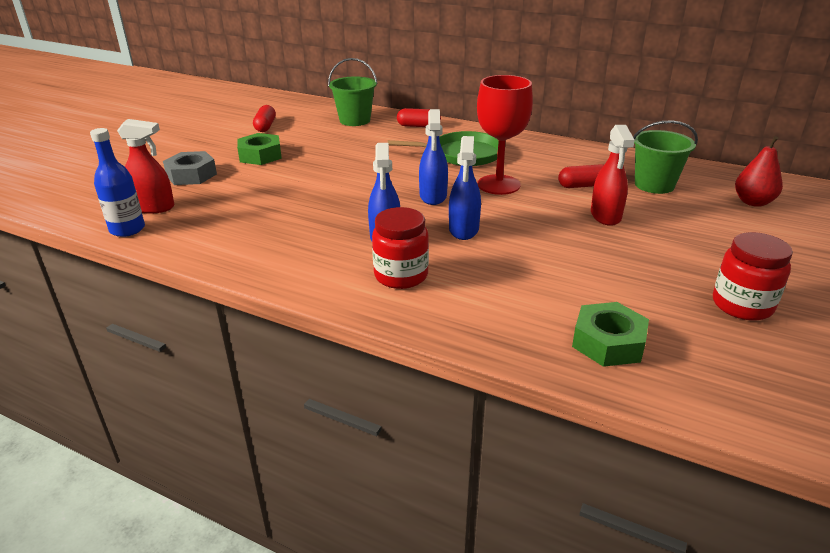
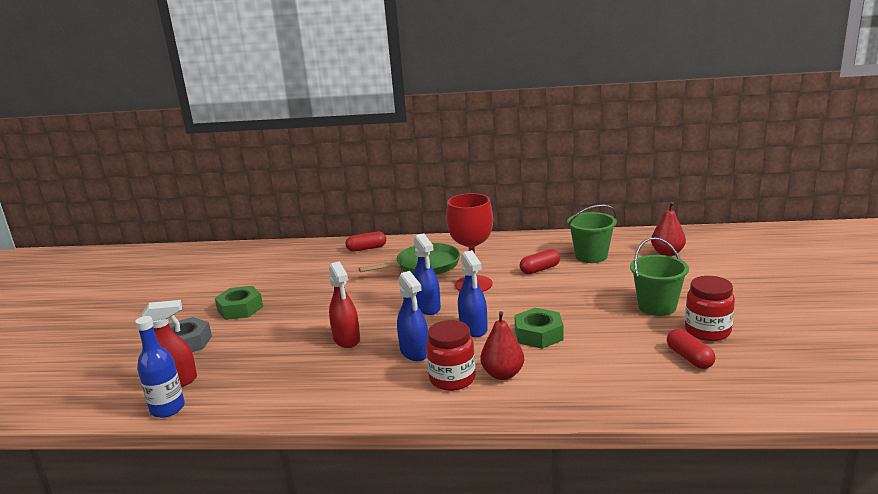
camera: 20 degrees left, 10 degrees down
(265, 126) = (221, 280): red capsule -> red capsule (689, 358)
(355, 120) = (304, 256): green bucket -> green bucket (657, 307)
(457, 286) = (503, 374): none -> red pear
(605, 216) = (573, 289): red spray bottle -> red spray bottle (346, 339)
(608, 342) = (639, 384): green nut -> green nut (538, 334)

